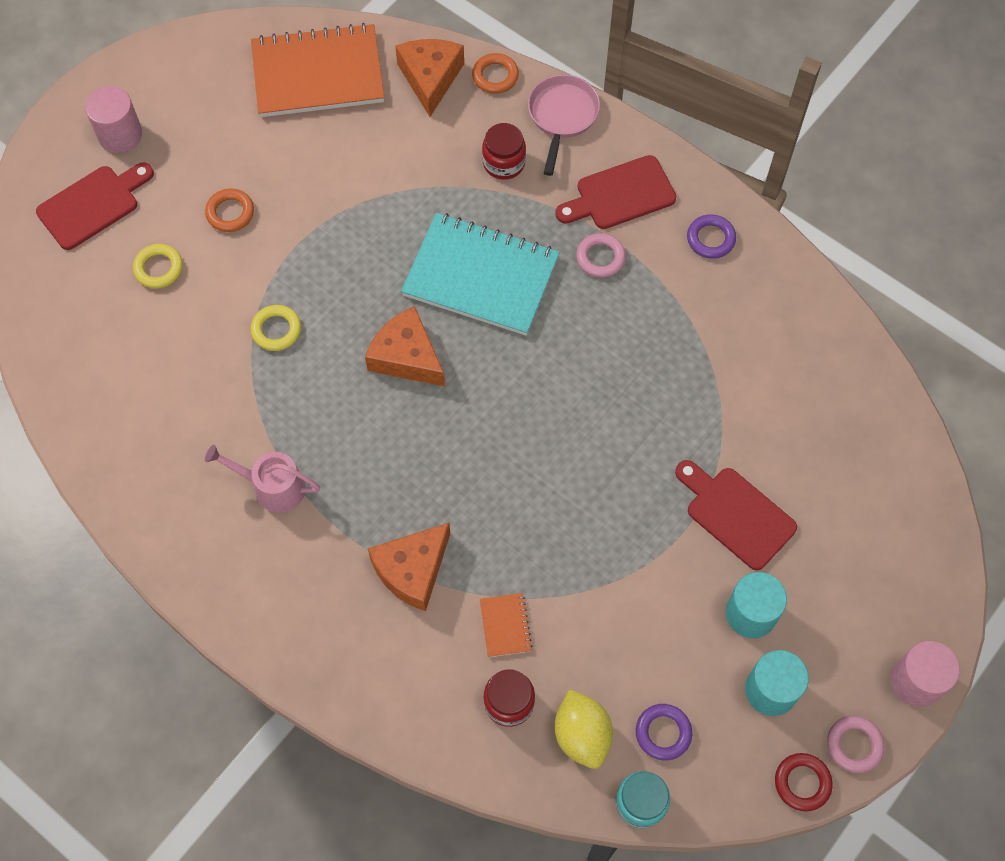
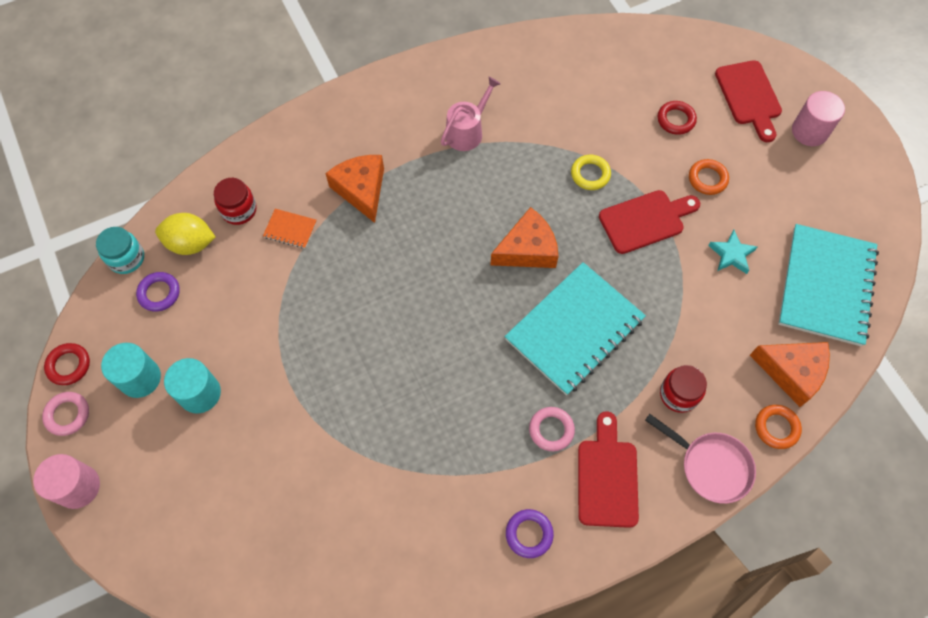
camera: 115 degrees right, 0 degrees up
(158, 268) = (676, 120): yellow ring -> red ring
(318, 74) = (826, 286): orange notebook -> turquoise notebook
(319, 163) = (731, 254): none -> turquoise star
(736, 514) = (278, 423): red cutting board -> red cutting board (645, 220)

